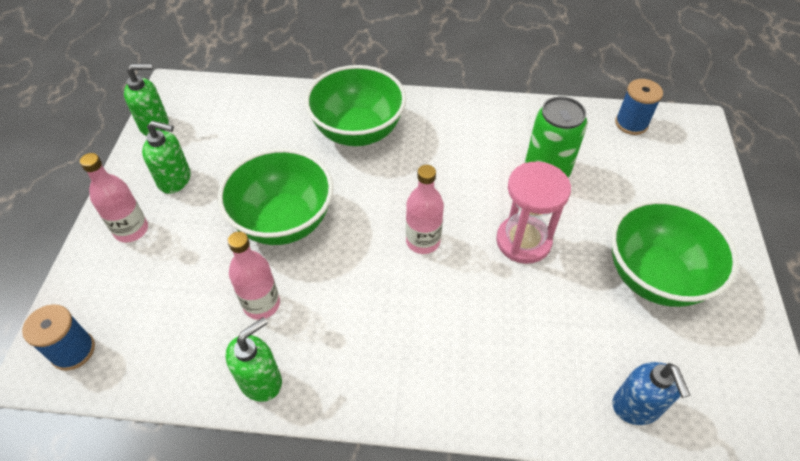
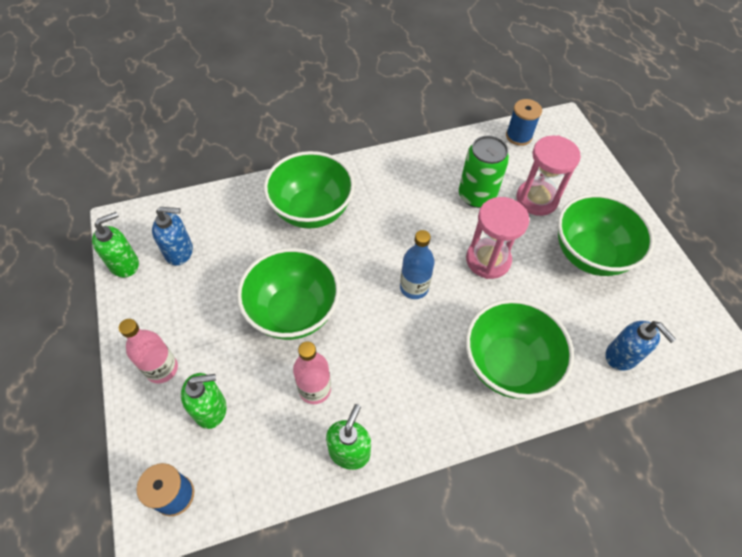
camera: 25 degrees left, 5 degrees up
(175, 180) = (175, 309): green soap dispenser -> green soap dispenser (211, 409)
(209, 130) = (179, 252): none -> blue soap dispenser
(423, 241) = (414, 287): pink bottle -> blue bottle
(486, 361) = (508, 365): none -> green bowl
(618, 196) = (536, 199): none -> pink hourglass

